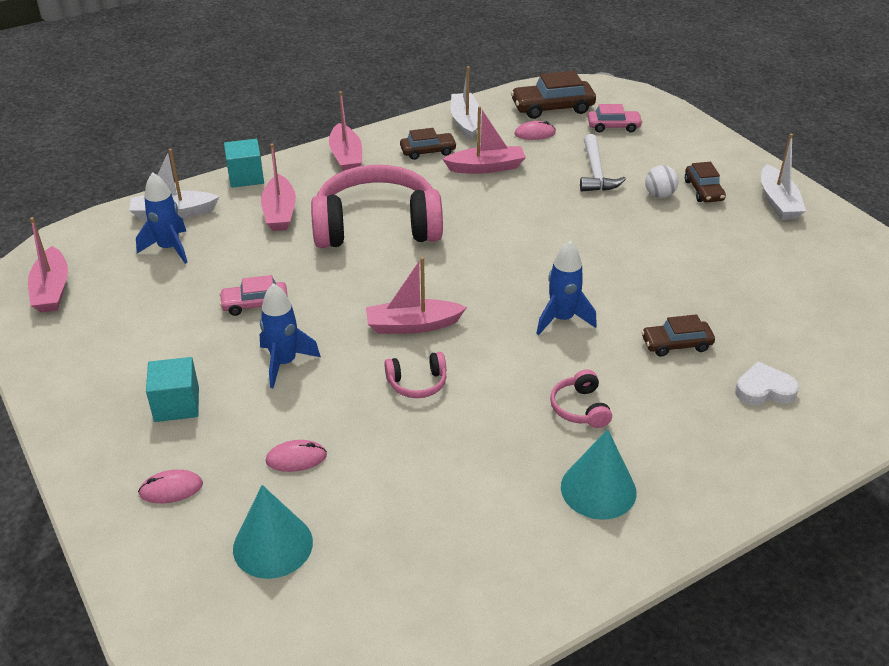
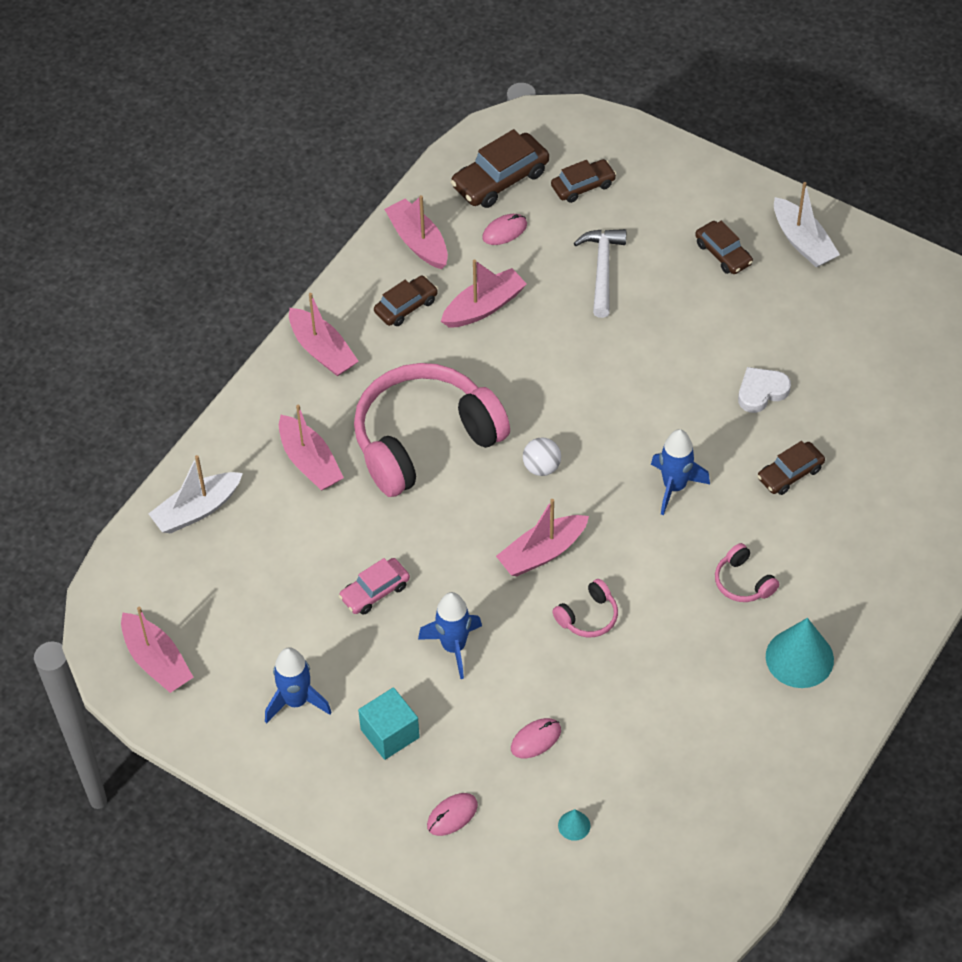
camera: 25 degrees left, 15 degrees up
(169, 248) = (232, 559): blue rocket -> blue rocket (296, 701)
(246, 177) = (234, 425): turquoise cube -> none
(273, 545) = (574, 825): turquoise cone -> turquoise cone, size x0.46
(465, 122) = (418, 242): white boat -> pink boat
(596, 173) = (602, 269): white hammer -> white hammer turned 150 degrees counterclockwise
(613, 126) = (583, 186): pink car -> brown car
(659, 195) = (683, 278): white ball -> white ball (541, 467)
(764, 389) = (886, 494): white heart -> white heart (761, 392)

